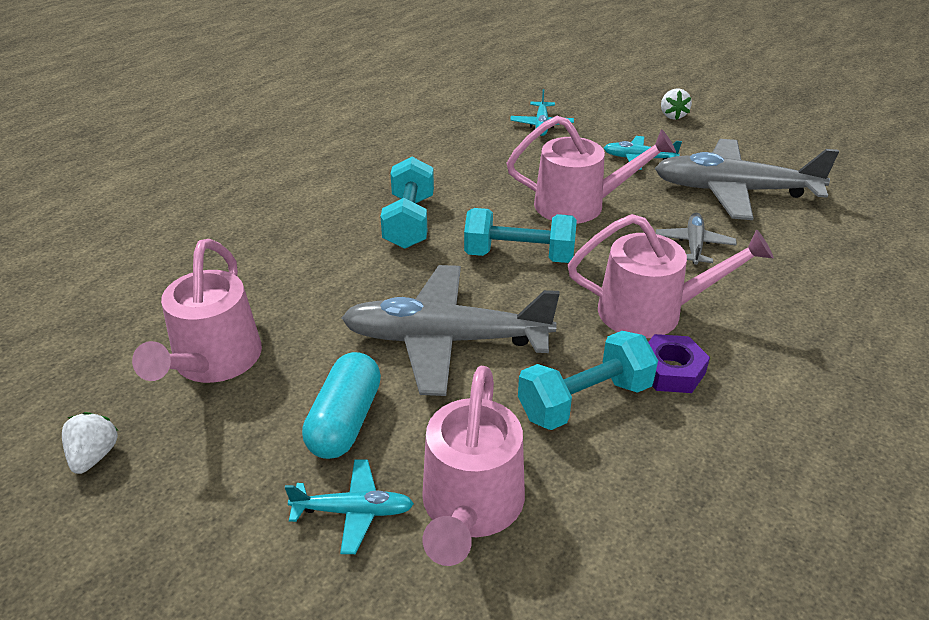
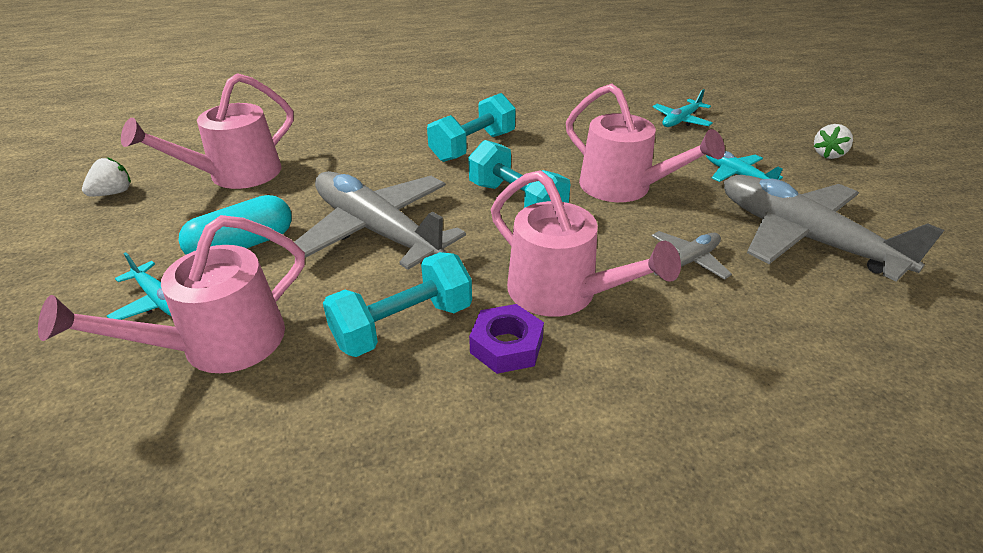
camera: 40 degrees right, 0 degrees up
(585, 401) = (403, 325): turquoise dumbbell -> turquoise dumbbell turned 45 degrees counterclockwise

